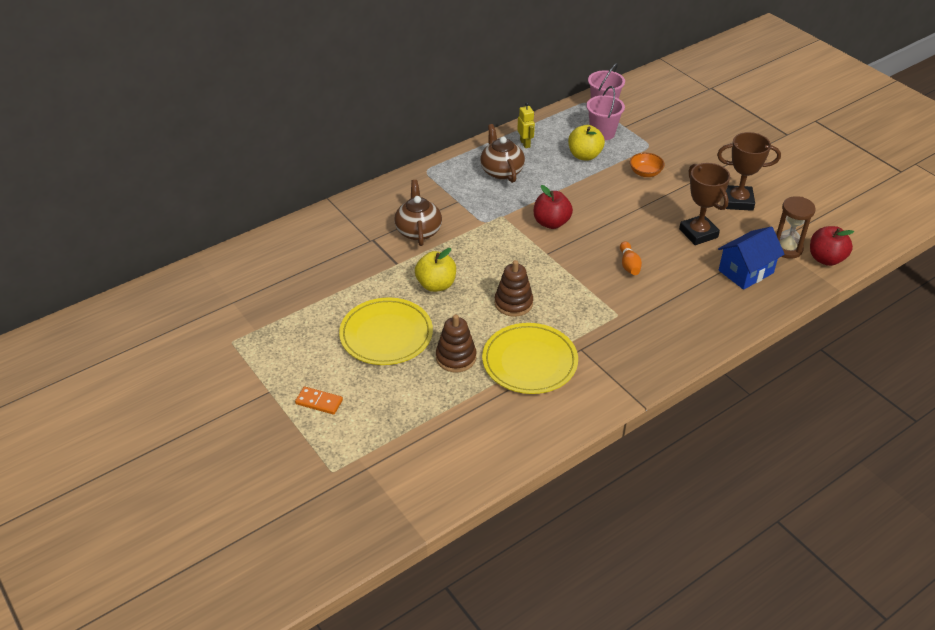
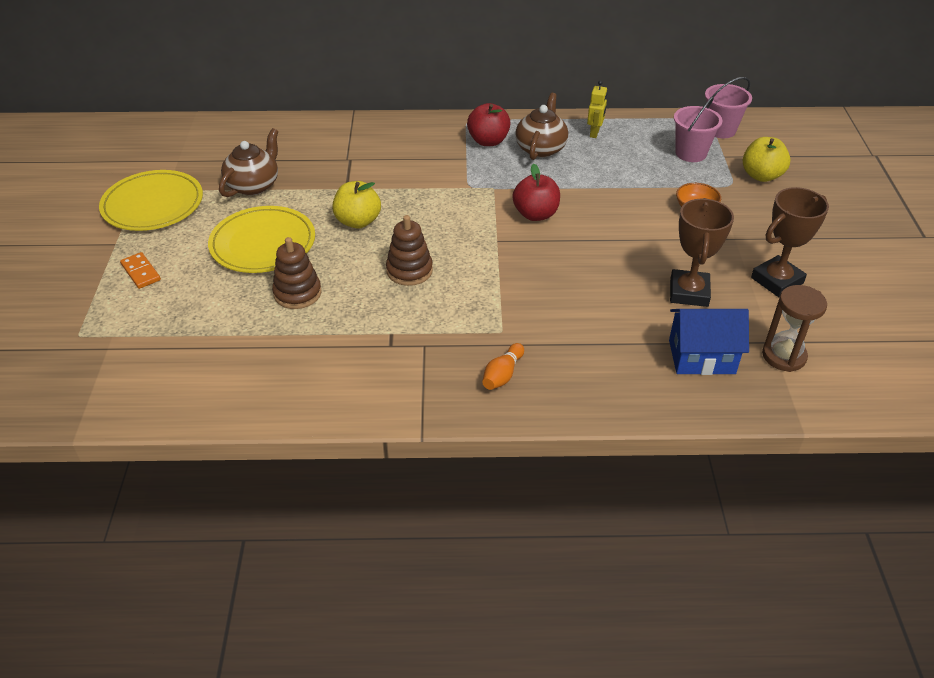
camera: 35 degrees right, 0 degrees up
(418, 231) = (399, 169): brown teapot -> brown teapot (253, 185)
(529, 361) = (360, 331): yellow plate -> yellow plate (153, 205)
(584, 155) = (645, 167): yellow apple -> yellow apple (761, 176)
(629, 265) = (571, 289): orange bowling pin -> orange bowling pin (502, 375)
(738, 201) = (777, 280): brown trophy -> brown trophy turned 75 degrees counterclockwise
(826, 259) = (824, 390): red apple -> red apple (488, 141)

